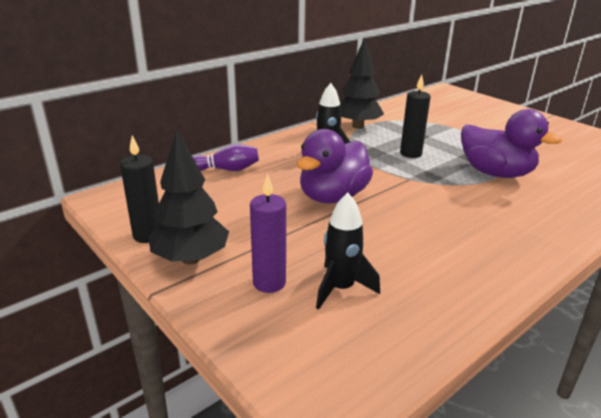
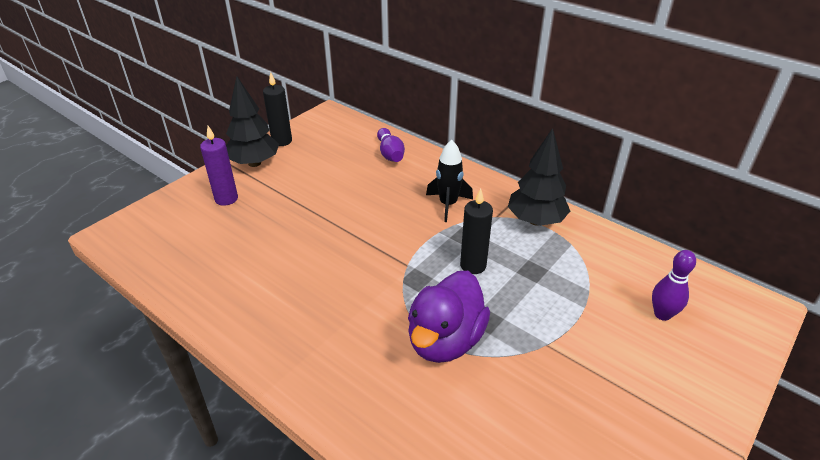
camera: 80 degrees right, 10 degrees up
(333, 197) = (354, 216): purple duck -> none
(341, 288) = (218, 231): black rocket -> none
(456, 110) = (662, 314): none -> purple bowling pin

